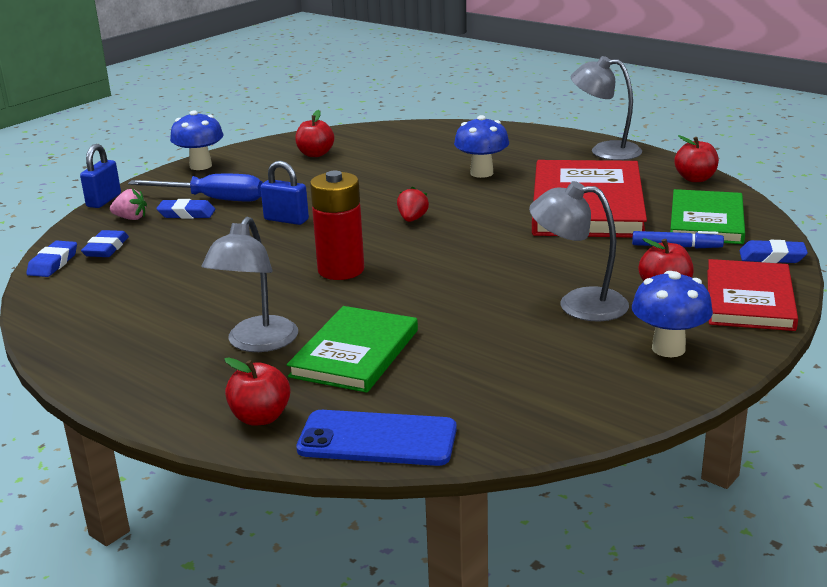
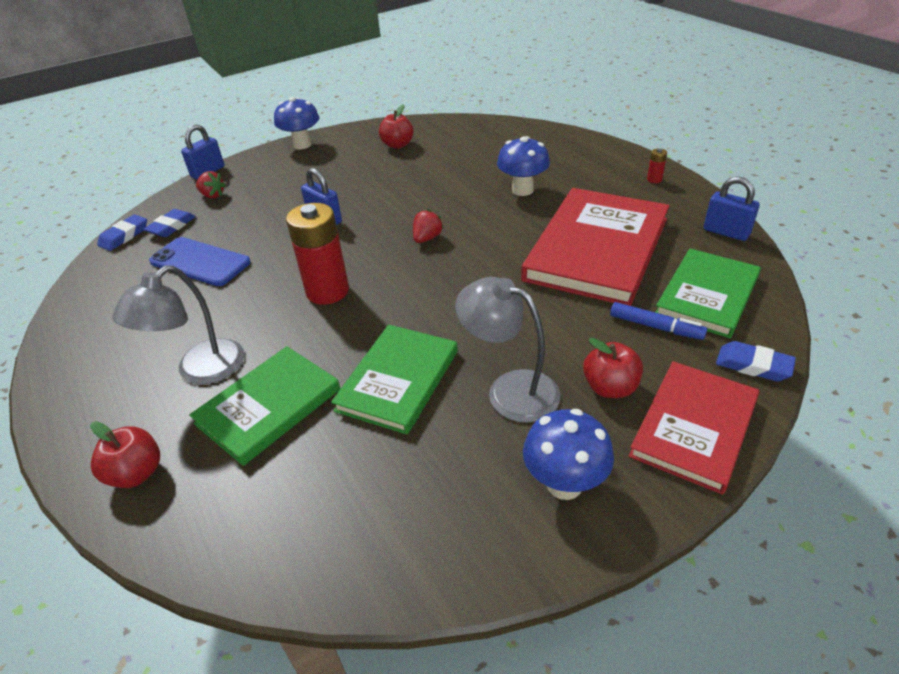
camera: 20 degrees right, 15 degrees up
(131, 218) = (212, 195): pink strawberry -> red strawberry
(186, 214) = (255, 197): blue eraser -> none
(213, 199) = (285, 185): blue screwdriver -> none
(377, 439) = (208, 539): blue phone -> blue phone (200, 262)
(469, 316) = (398, 380): none -> green book
(605, 151) = (654, 179): grey lamp -> red battery
(695, 179) = (726, 232): red apple -> blue padlock

